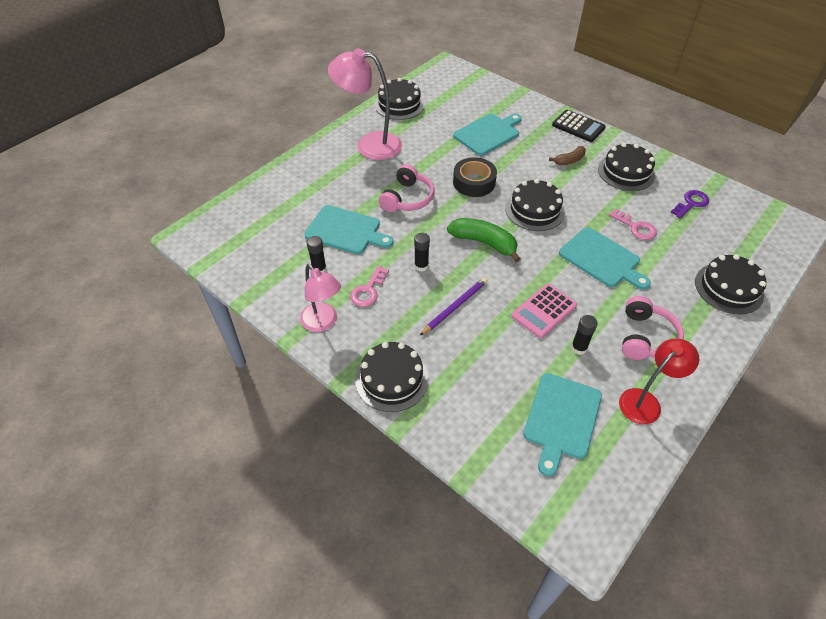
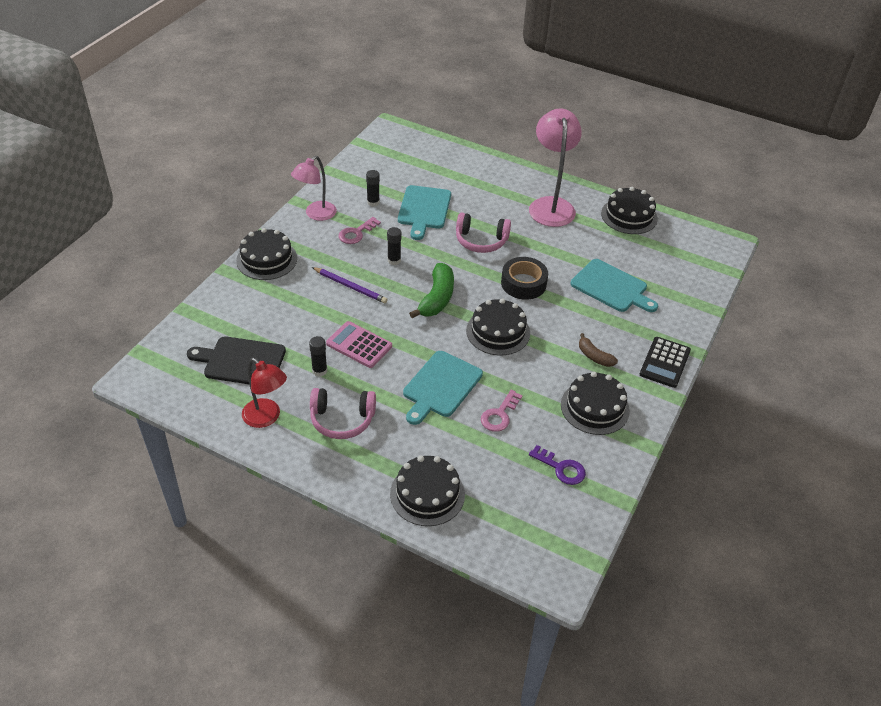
camera: 75 degrees right, 5 degrees down
(368, 290) = (356, 233): pink key -> pink key turned 60 degrees counterclockwise
(561, 419) = (241, 361): turquoise cutting board -> black cutting board

